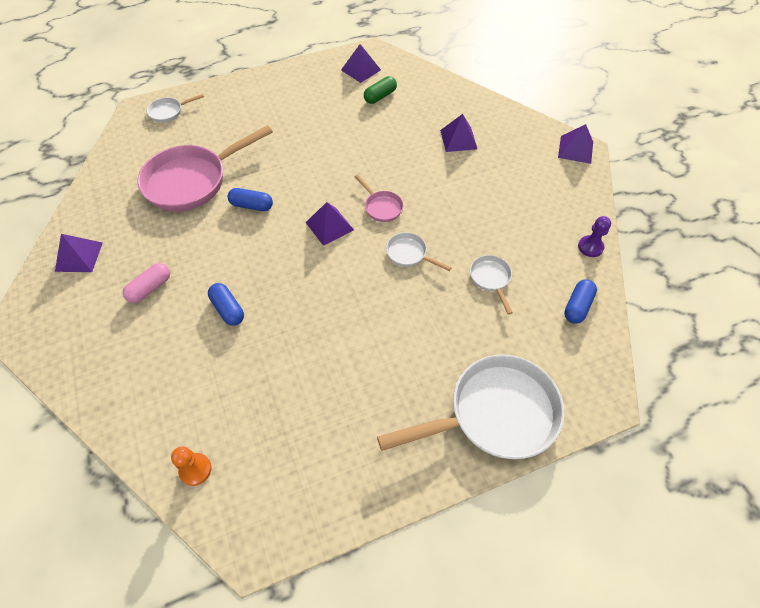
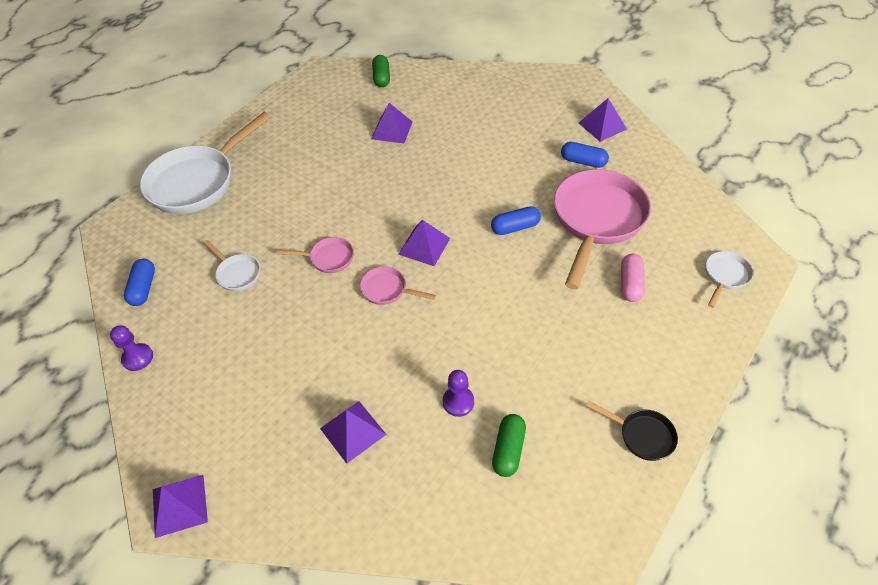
camera: 150 degrees right, 5 degrees down
(150, 288) = (521, 134): pink capsule -> pink capsule (630, 284)
(195, 469) = (381, 78): orange pawn -> green capsule
(228, 309) = (447, 149): blue capsule -> blue capsule (583, 161)
(309, 74) = (642, 435): none -> black pan
(361, 70) = (580, 490): purple pyramid -> purple pyramid (392, 130)
(388, 126) = (458, 402): none -> purple pawn
(409, 254) = (328, 258): white pan -> pink pan

